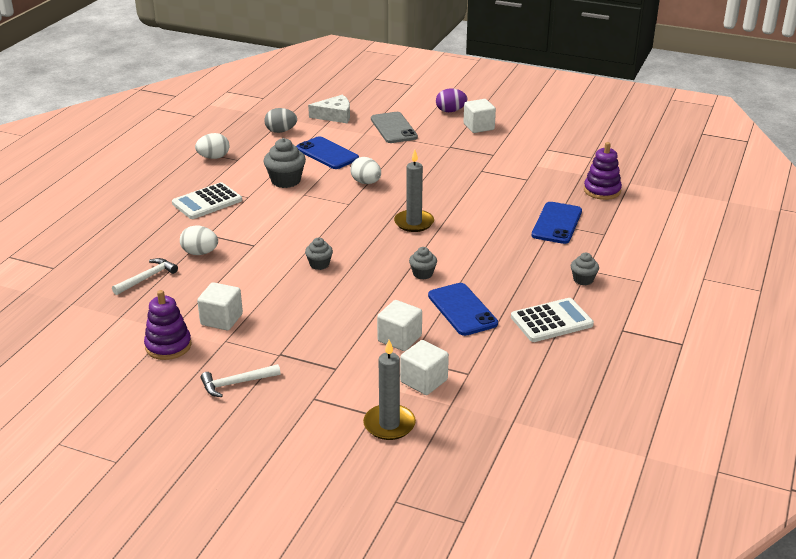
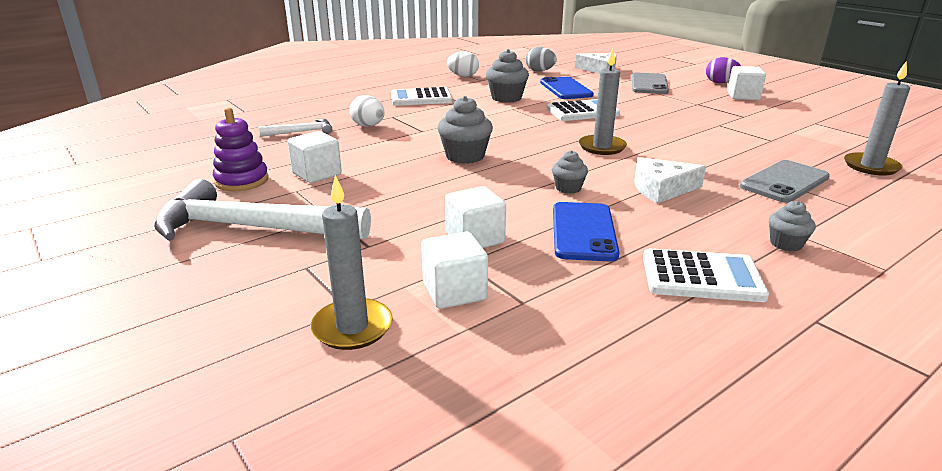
camera: 30 degrees right, 5 degrees down
(236, 383) = (251, 228): white hammer -> white hammer, size x2.16
(319, 264) = (465, 156): grey cupcake -> grey cupcake, size x1.71
(366, 182) = (582, 112): white egg -> white calculator
(484, 255) = (661, 189): none -> white cheese
(557, 223) = (784, 182): blue phone -> grey phone
(602, 191) = (871, 166): purple stacking toy -> grey candle

